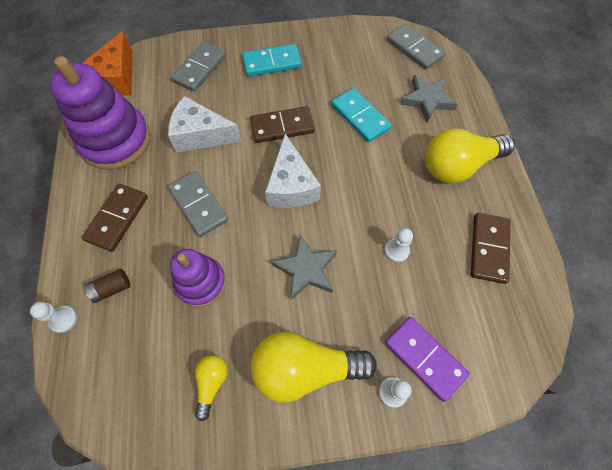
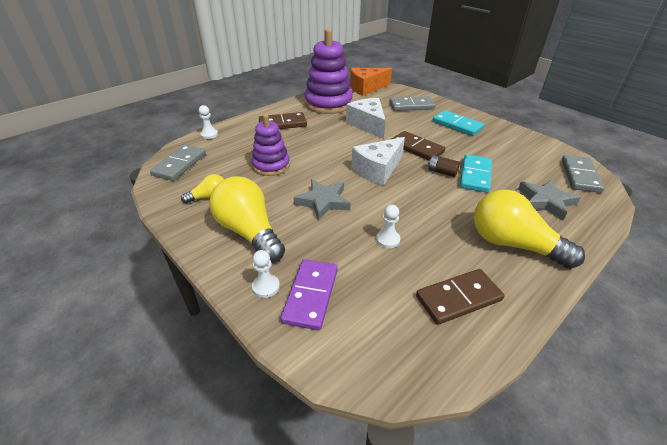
camera: 55 degrees right, 25 degrees down
(112, 288) = (239, 140): brown battery -> brown battery (442, 172)
(198, 205) = (321, 143): grey domino -> grey domino (179, 164)

